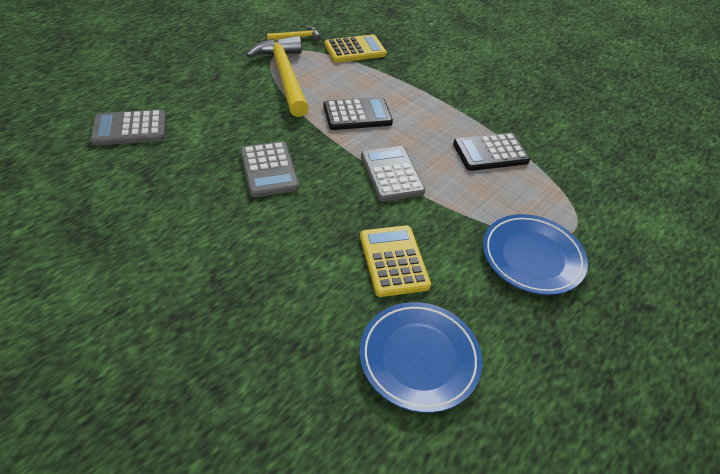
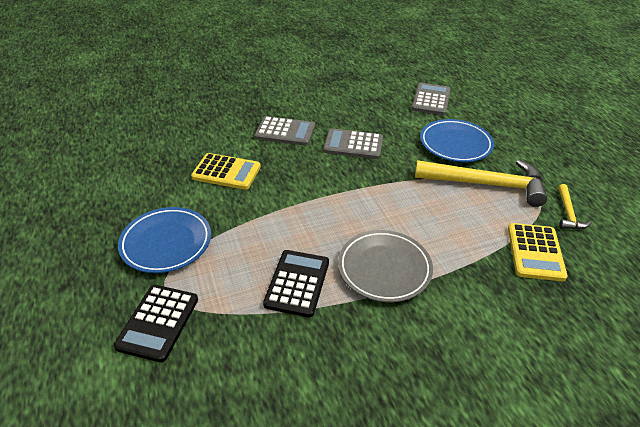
camera: 120 degrees right, 5 degrees down
(357, 114) = (403, 211): black calculator -> black calculator (158, 323)
(391, 174) = (310, 202): grey calculator -> grey calculator (285, 132)
(419, 358) = (154, 157): blue plate -> blue plate (455, 144)
(433, 112) = (384, 268): none -> grey plate

